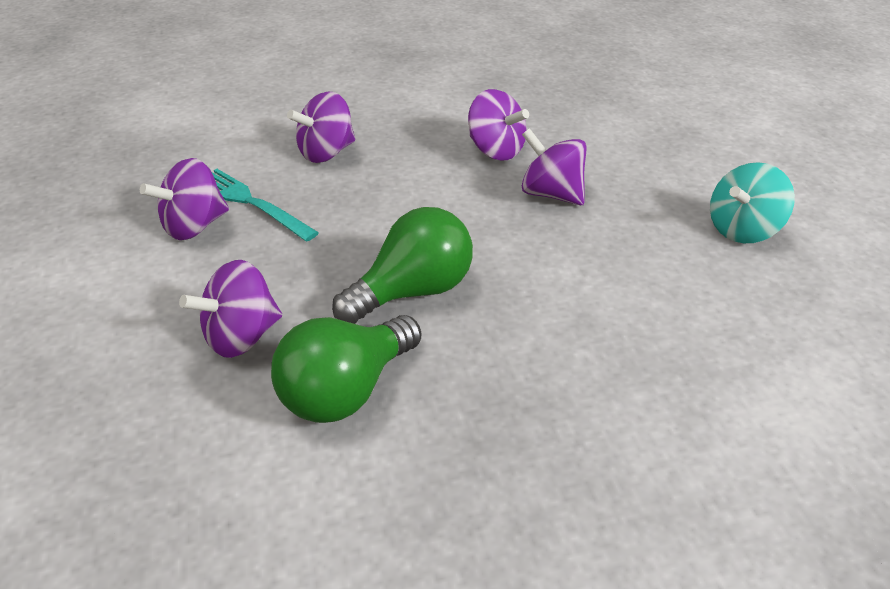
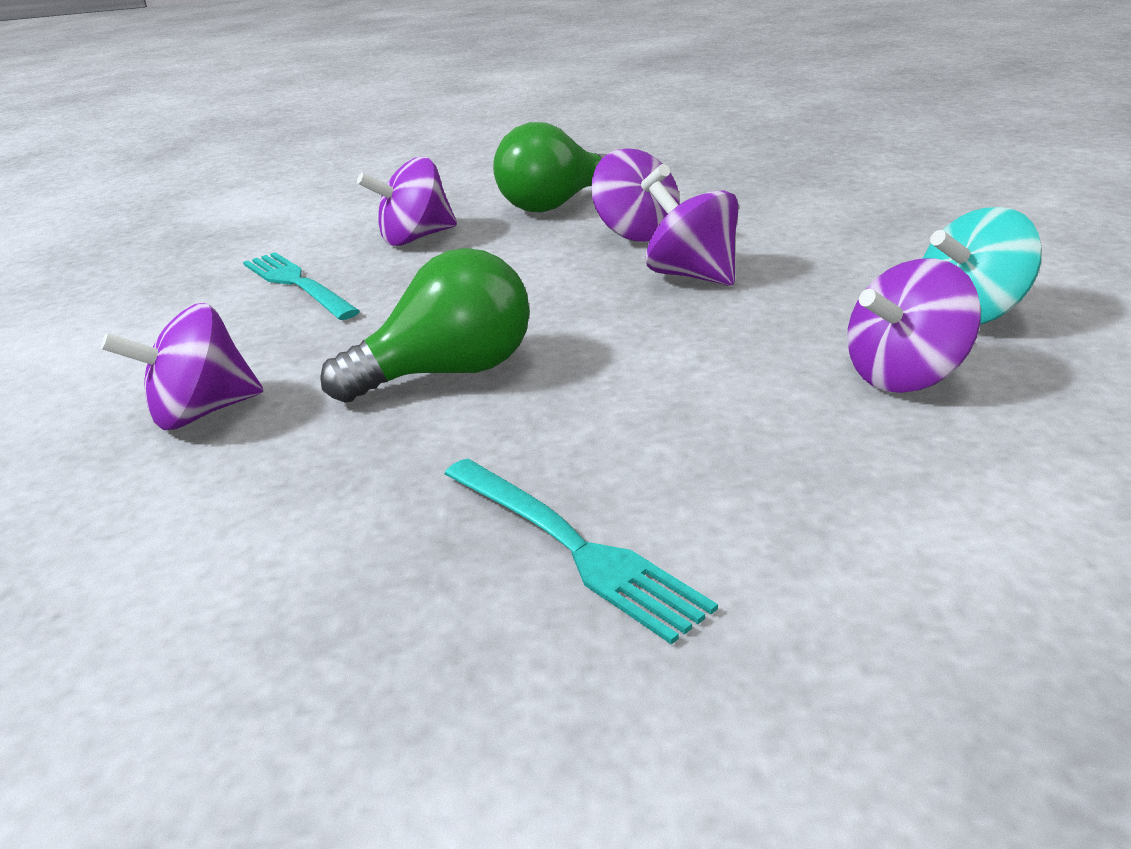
camera: 15 degrees right, 10 degrees down
(194, 226) = (215, 305): purple spinning top -> purple spinning top (906, 375)
(346, 391) = (299, 475): green light bulb -> green light bulb (556, 204)
(558, 438) = (572, 547): none -> turquoise fork

